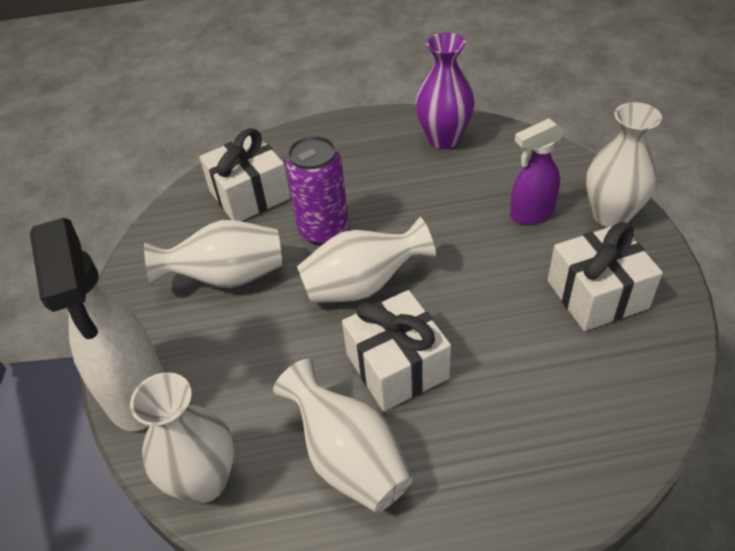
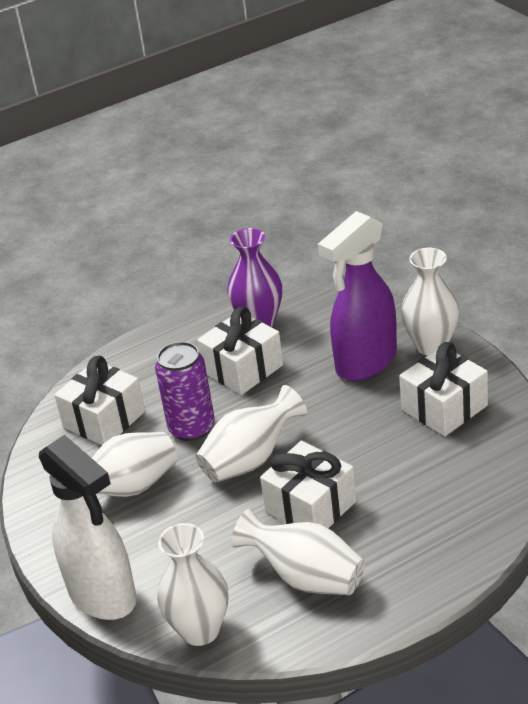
camera: 20 degrees left, 10 degrees down
(404, 182) = (243, 369): none -> white gift
(531, 213) = (365, 363): purple spray bottle -> purple spray bottle, size x1.73

